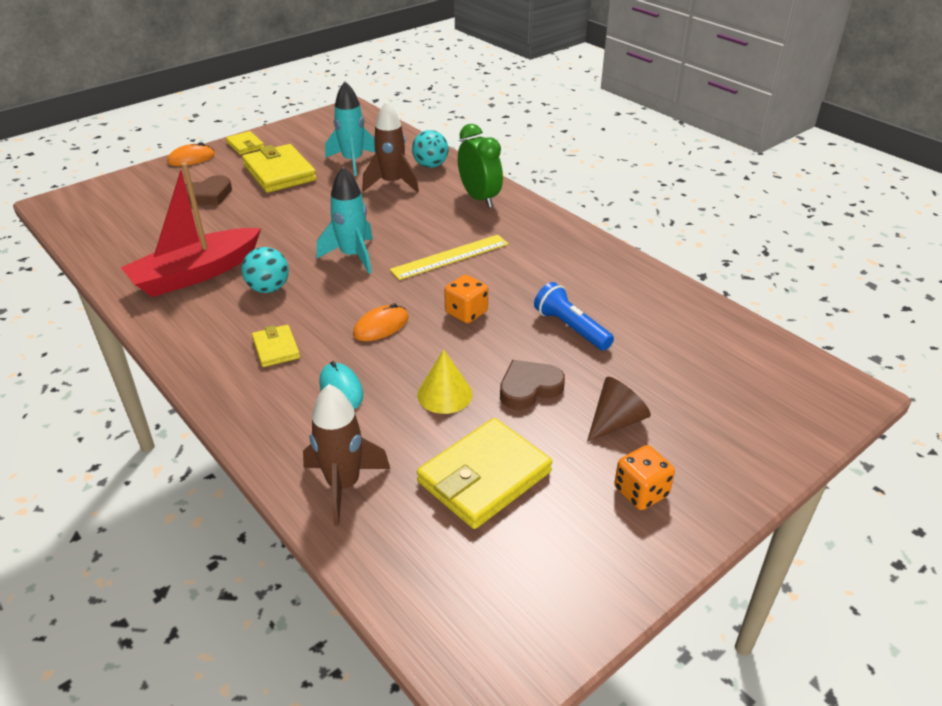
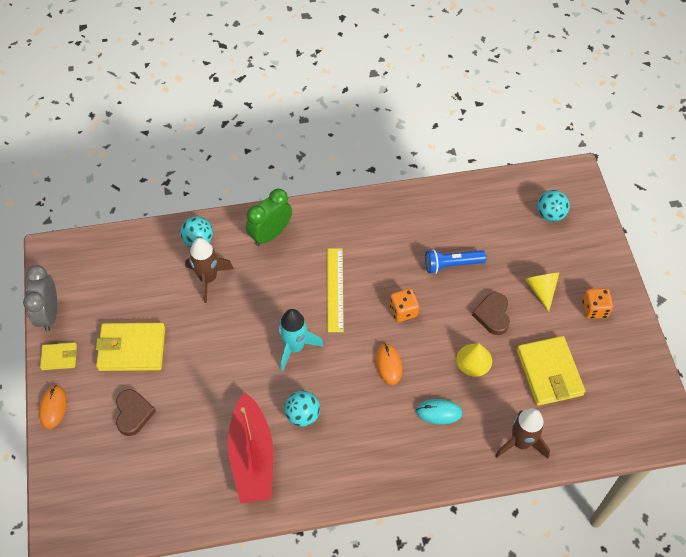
camera: 60 degrees left, 20 degrees up
(276, 348) = (376, 434): yellow wallet -> none
(286, 128) = (49, 314): none -> grey clock
(353, 161) = (151, 290): turquoise rocket -> none
(479, 198) = (270, 234): green clock -> green clock turned 45 degrees counterclockwise
(616, 421) = (541, 290): brown cone -> yellow cone
(750, 389) = (550, 214): none -> turquoise ball

